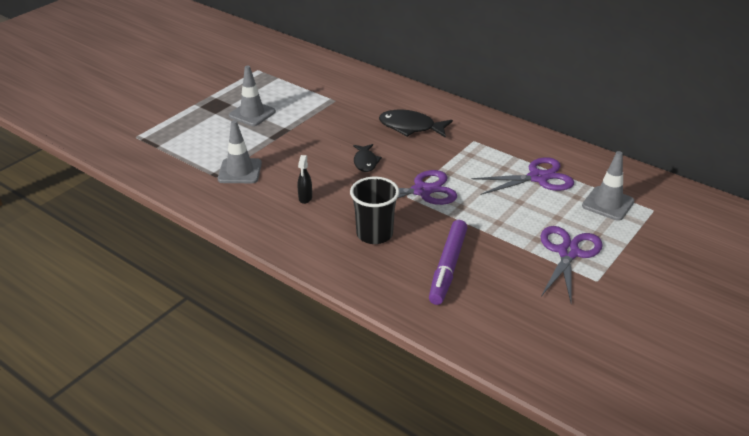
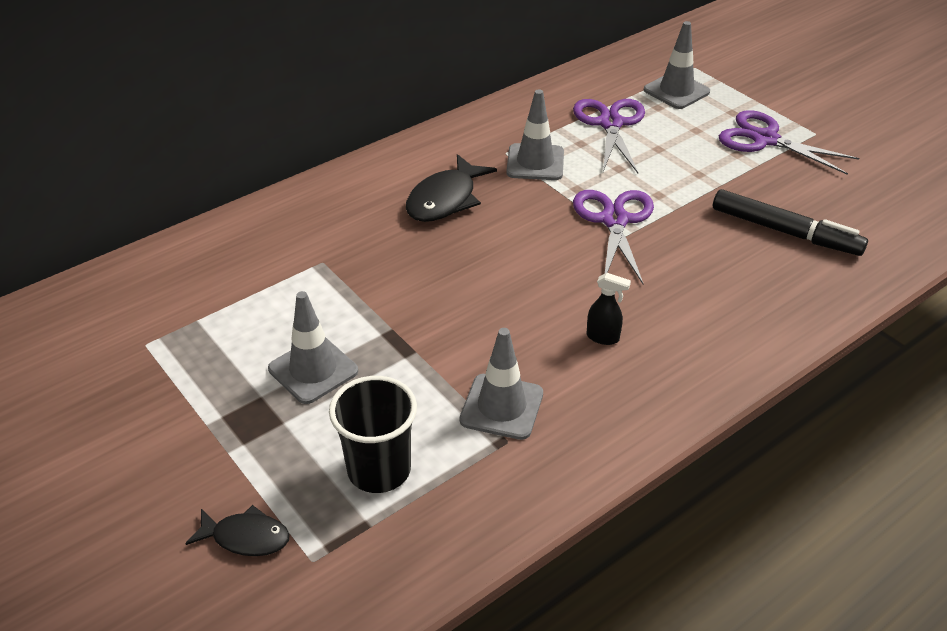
camera: 75 degrees left, 5 degrees up
(365, 162) = (523, 260): black fish -> black fish (246, 537)
(374, 234) = (707, 281): black cup -> black cup (379, 470)
(448, 267) = (785, 231): purple marker -> black marker
(469, 153) = (535, 162): none -> grey traffic cone

